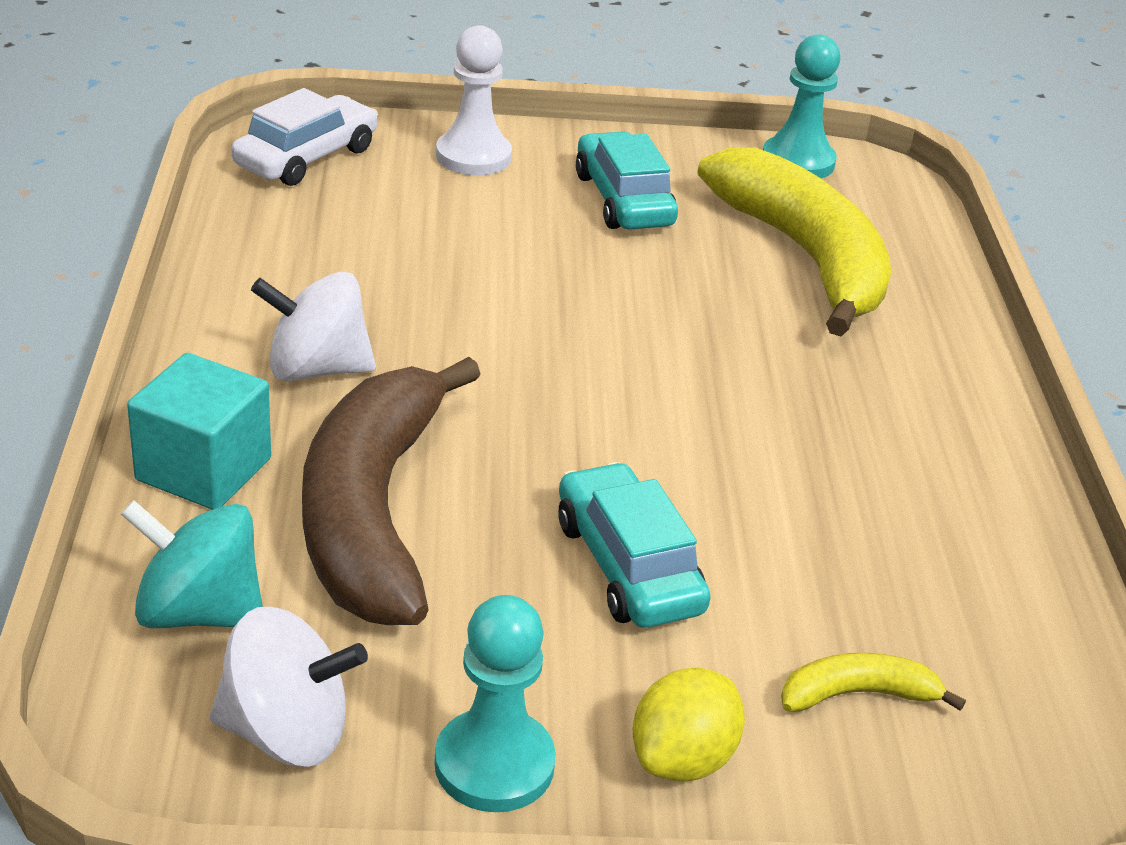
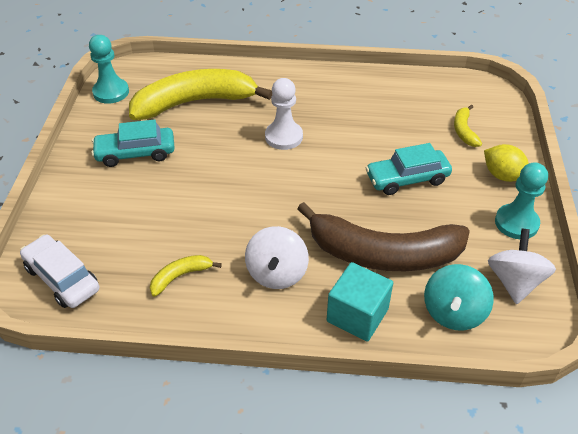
camera: 80 degrees left, 10 degrees up
(309, 264) = (180, 276): none -> yellow banana
(473, 156) = (78, 206): white pawn -> white pawn (284, 137)

